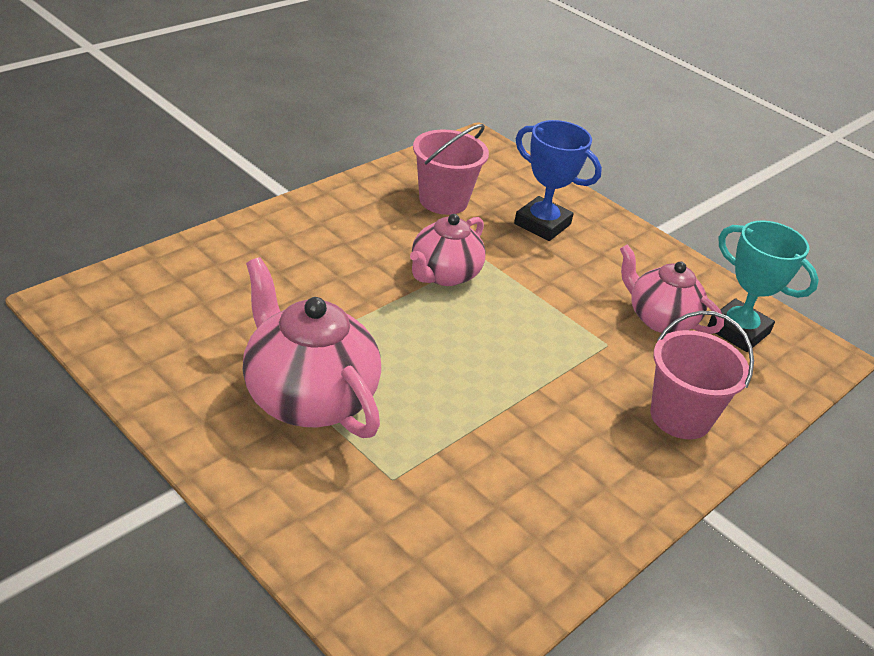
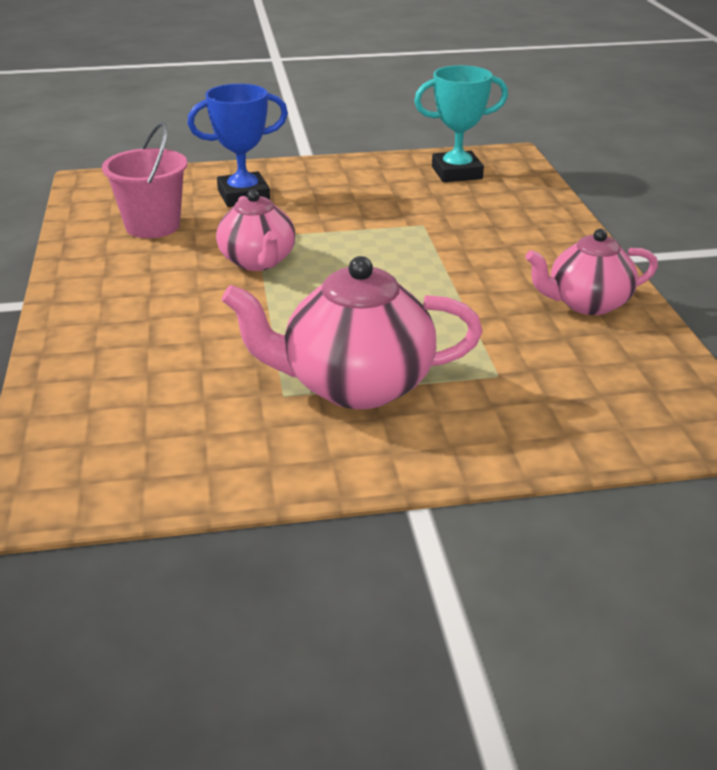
camera: 50 degrees left, 5 degrees down
(660, 319) = (414, 195): pink teapot -> pink teapot (587, 304)
(680, 417) = (528, 228): pink bucket -> none

